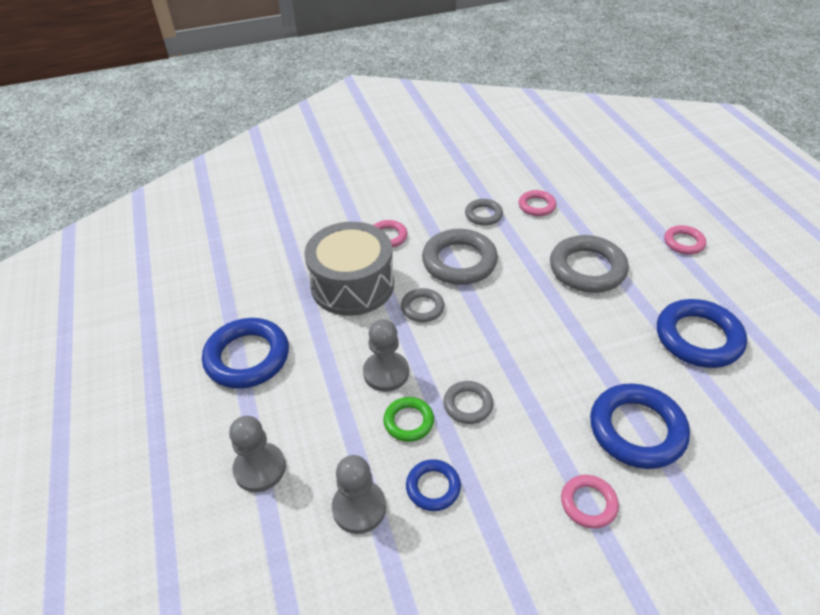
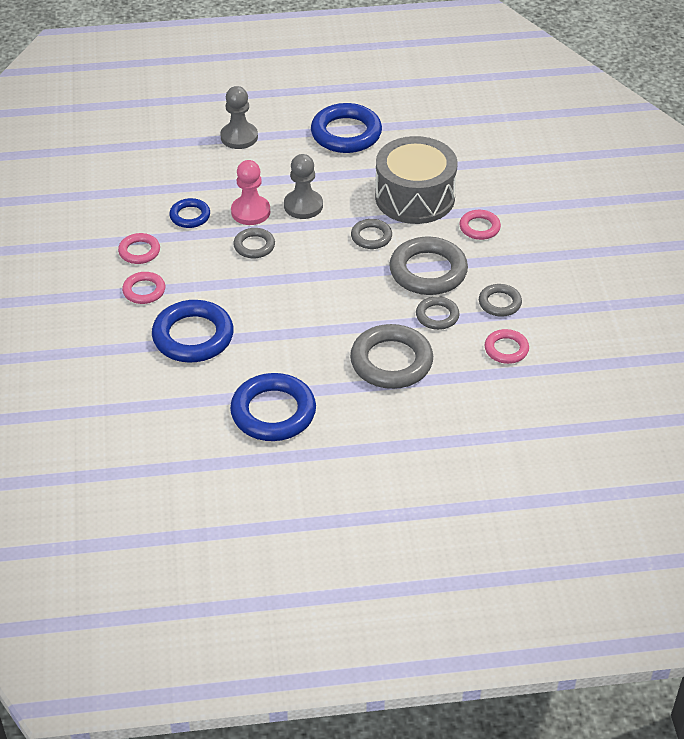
camera: 100 degrees right, 0 degrees up
(359, 508) = (189, 180): grey pawn -> none
(408, 421) = (250, 212): green ring -> pink pawn
(516, 248) = (437, 316): none -> grey ring
(683, 242) = (411, 454): pink ring -> pink ring (139, 251)

